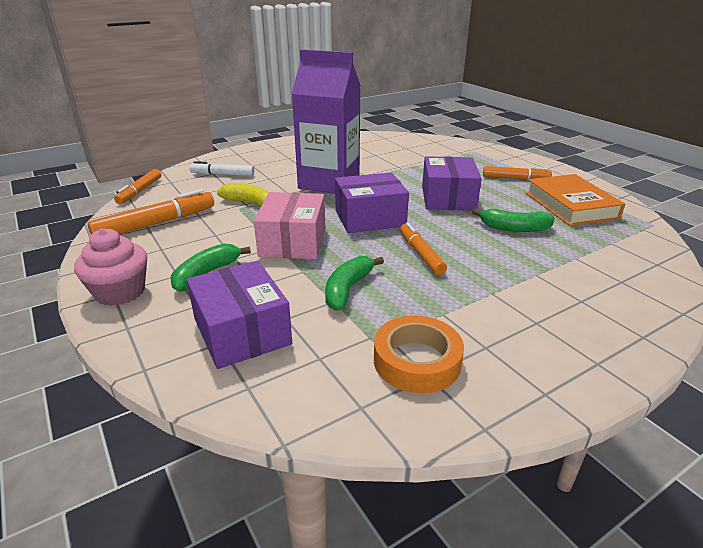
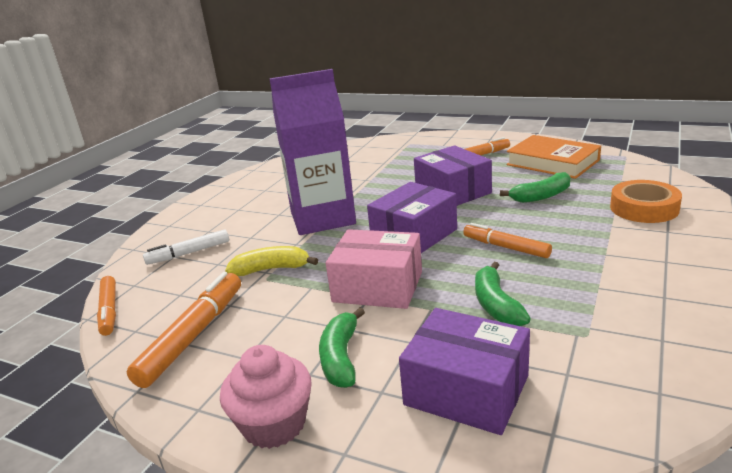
camera: 30 degrees left, 5 degrees down
(293, 241) = (378, 286): pink box -> pink box turned 45 degrees counterclockwise
(417, 361) = (639, 333): orange tape -> orange tape (644, 208)

